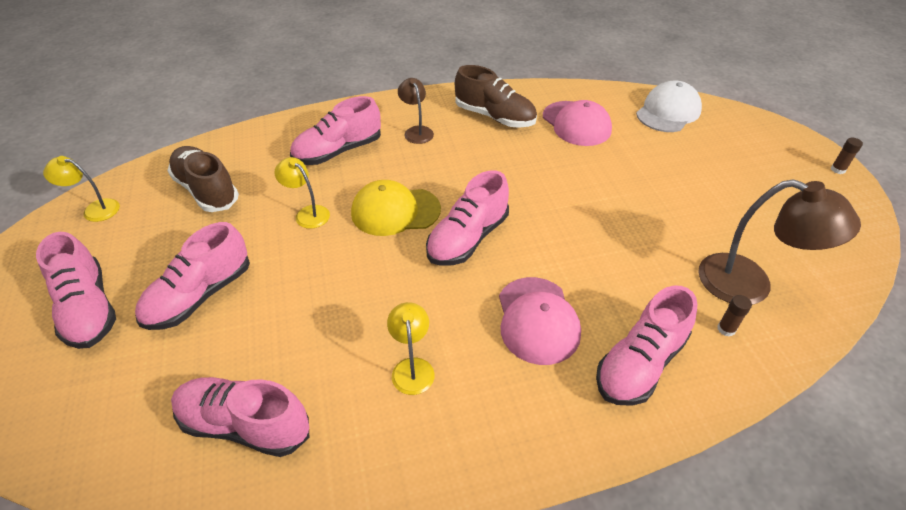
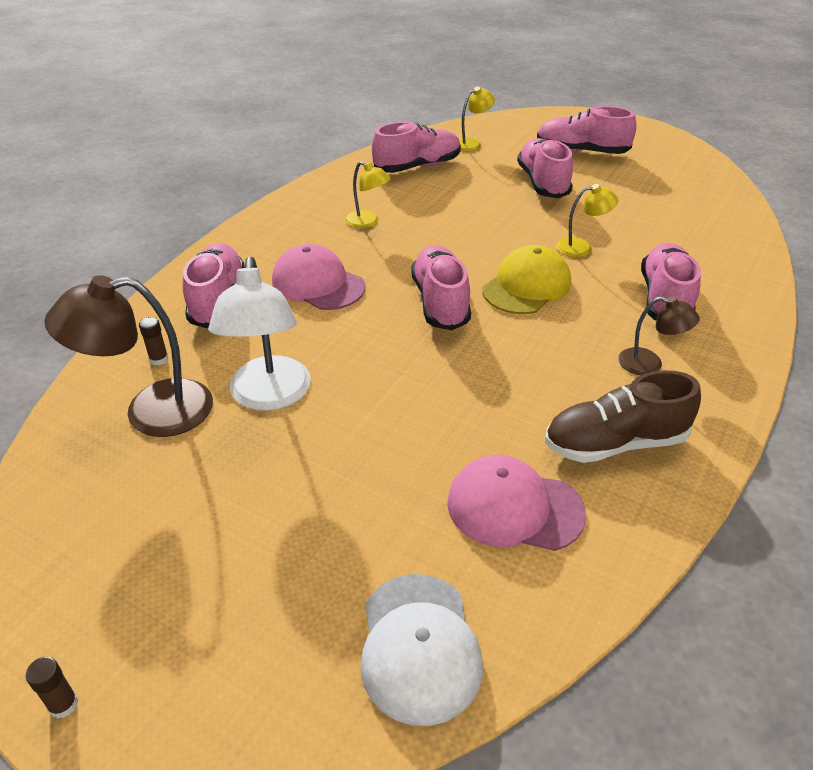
camera: 135 degrees right, 5 degrees down
(95, 209) = (701, 174): yellow lamp -> yellow lamp (471, 143)
(206, 190) = (675, 218): brown shoe -> none
(656, 245) = (269, 396): none -> white lamp

